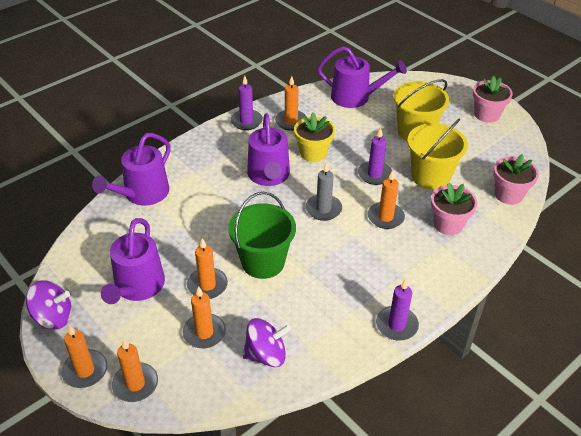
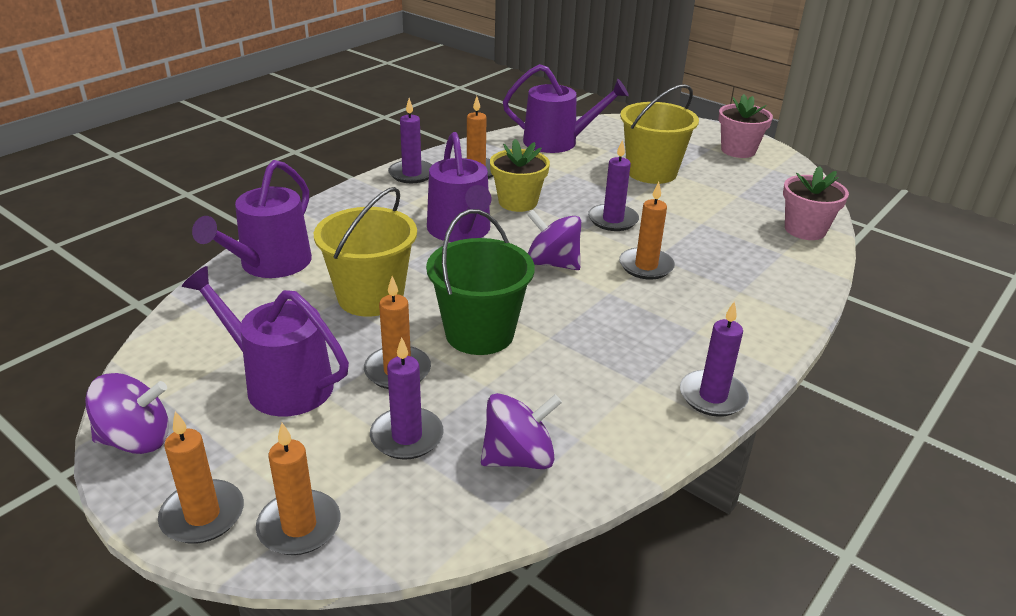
camera: 10 degrees left, 10 degrees down
(137, 287) = (280, 383): purple watering can -> purple watering can turned 120 degrees clockwise
(204, 333) = (407, 436): orange candle -> purple candle
(323, 209) = (552, 263): grey candle -> purple spinning top
(430, 176) = (691, 217): yellow bucket -> yellow bucket (370, 297)
(448, 224) = (737, 268): pink flower pot -> none

